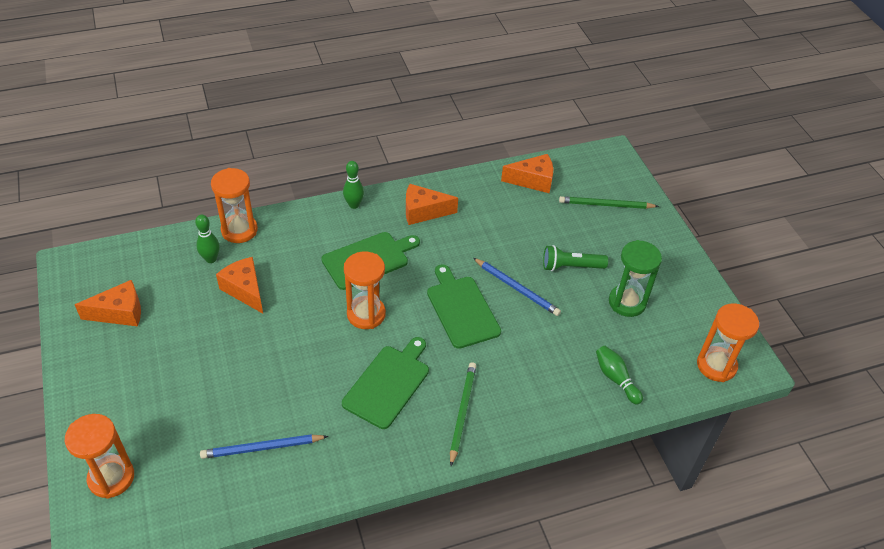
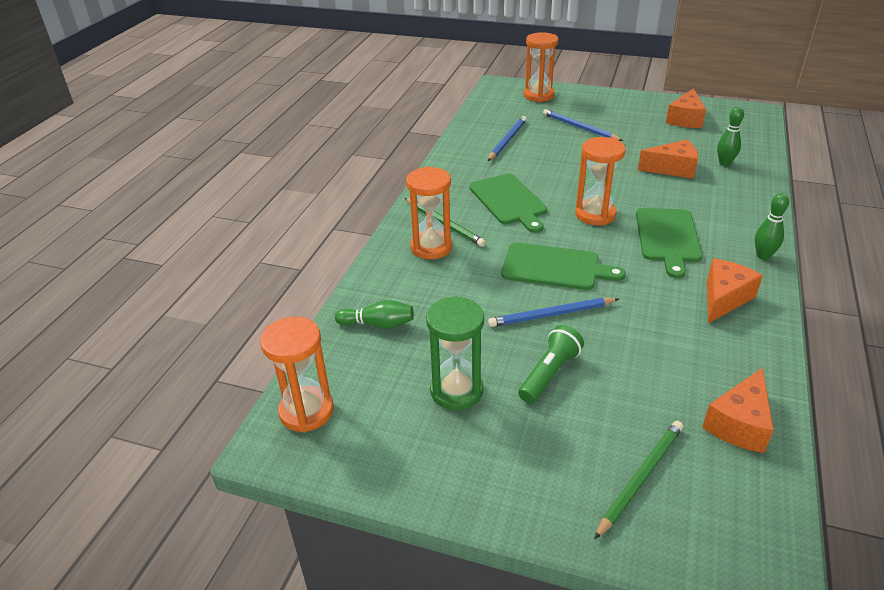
camera: 130 degrees right, 10 degrees down
(190, 395) = (579, 128): none -> blue pencil
(239, 230) = (757, 184): orange hourglass -> orange hourglass (431, 247)

